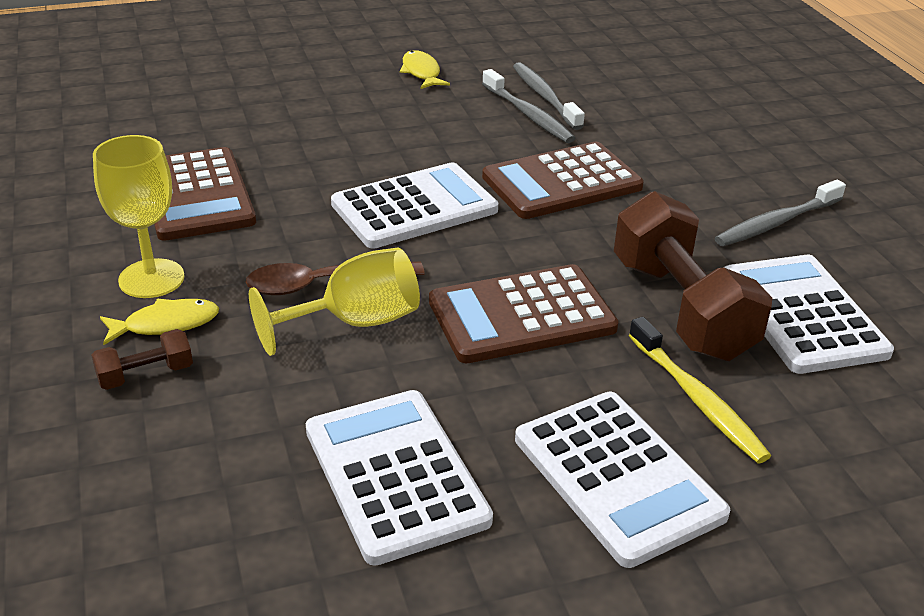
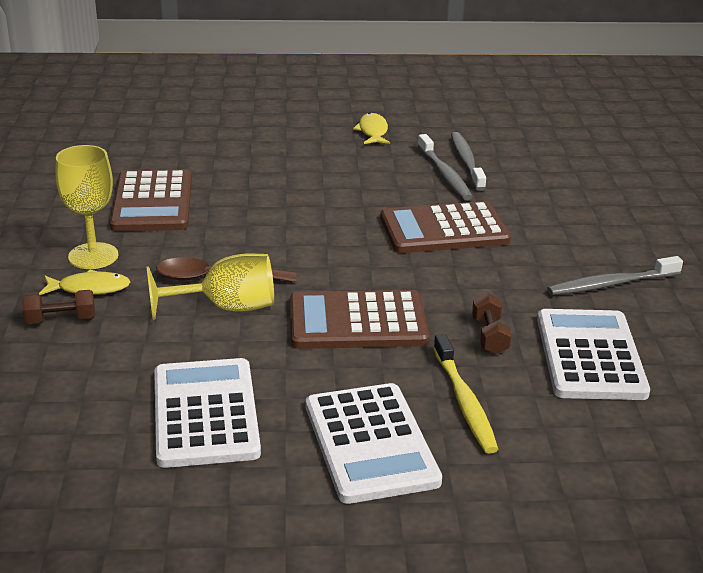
camera: 15 degrees right, 5 degrees down
(414, 207) = (314, 232): white calculator -> none
(681, 308) = (489, 336): brown dumbbell -> brown dumbbell, size x0.44

